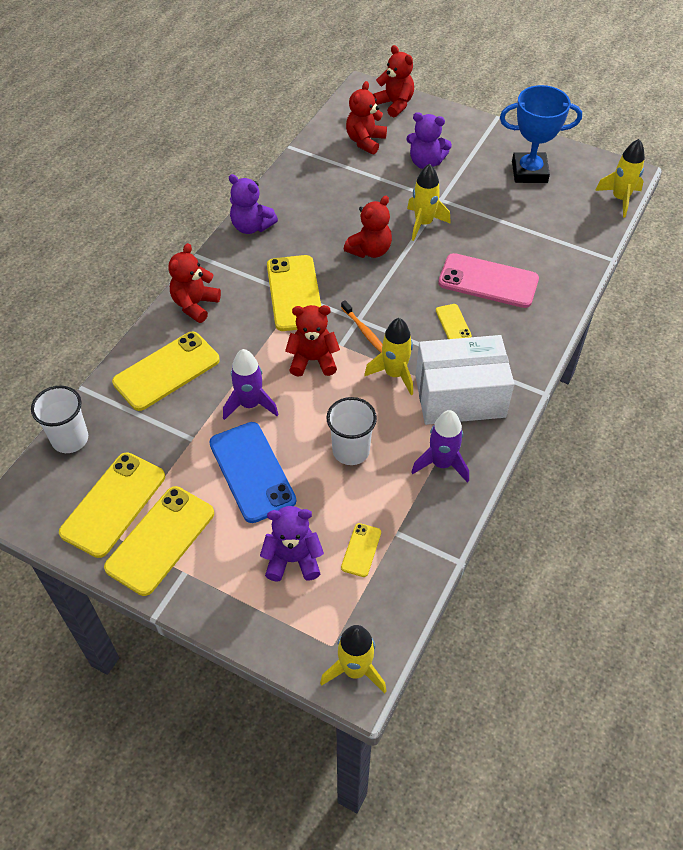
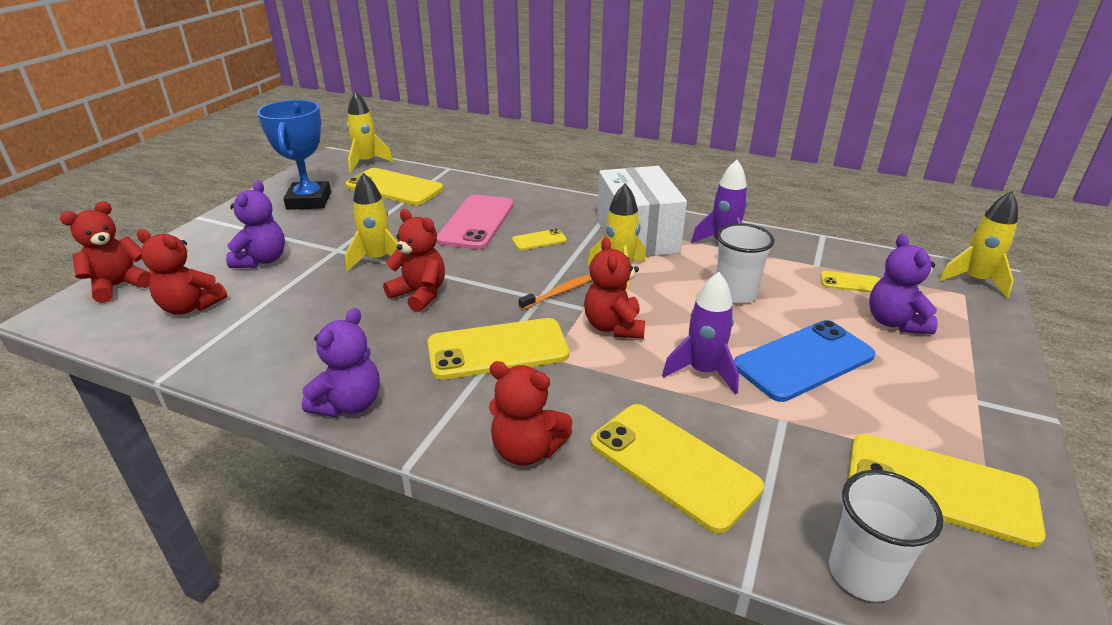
camera: 95 degrees left, 20 degrees down
(160, 540) = (954, 429): yellow phone -> yellow phone (394, 188)

